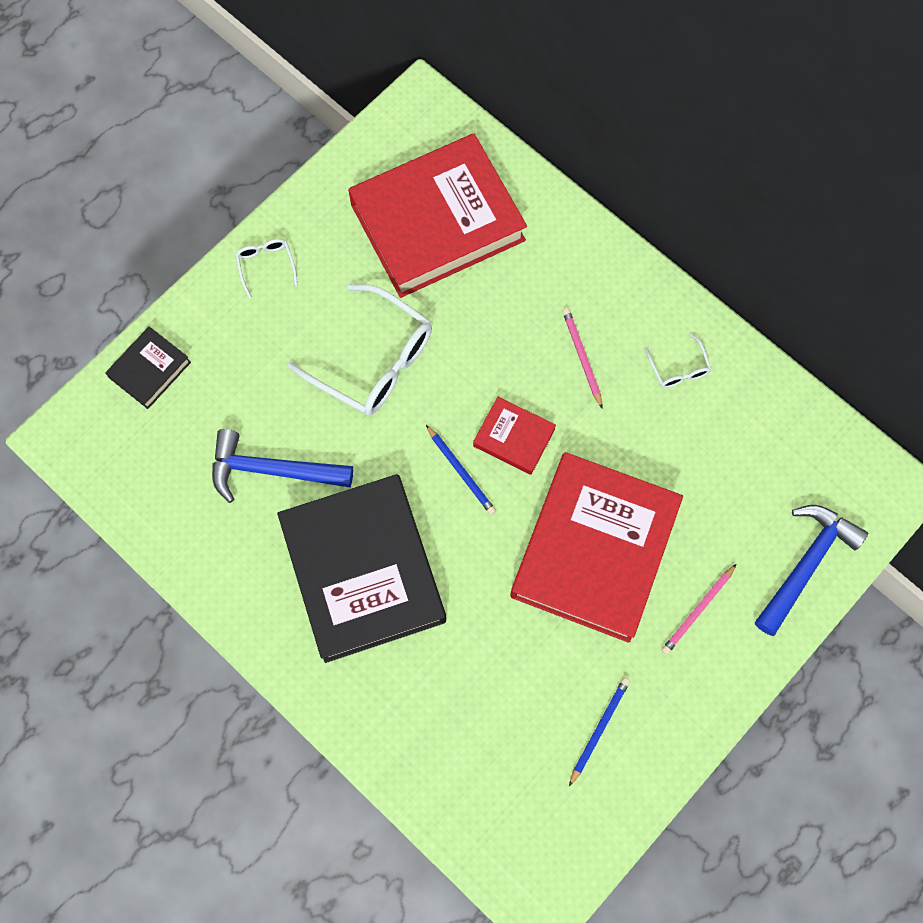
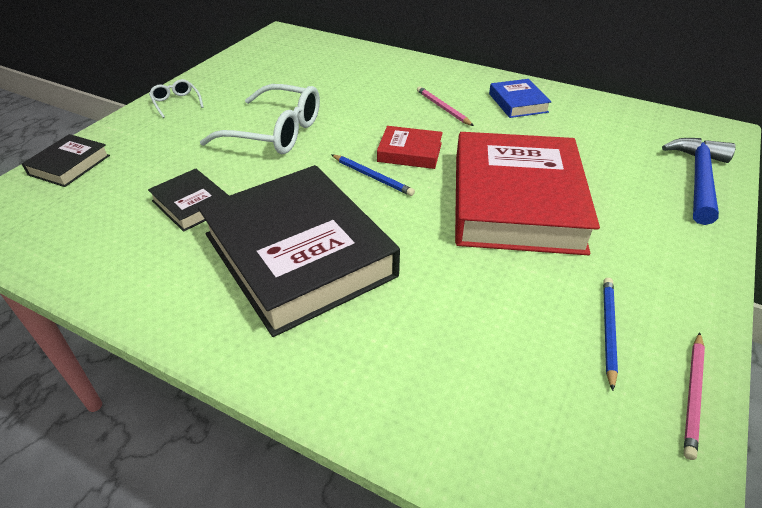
camera: 15 degrees left, 30 degrees down
(272, 470) = (192, 204): blue hammer -> black book
(437, 222) = (307, 70): red book -> none
(678, 368) = (518, 103): white glasses -> blue book
(698, 610) = (635, 222): pink pencil -> pink pencil (693, 395)

